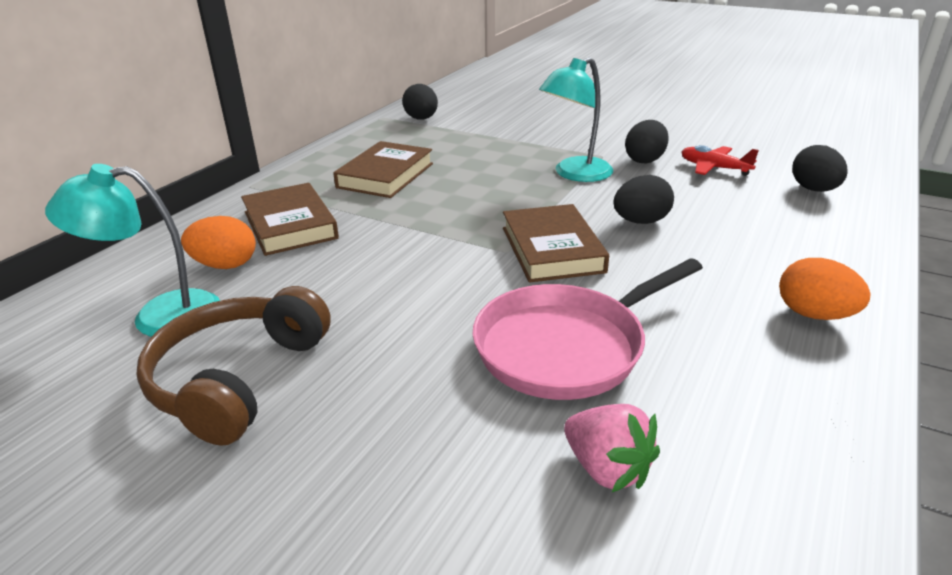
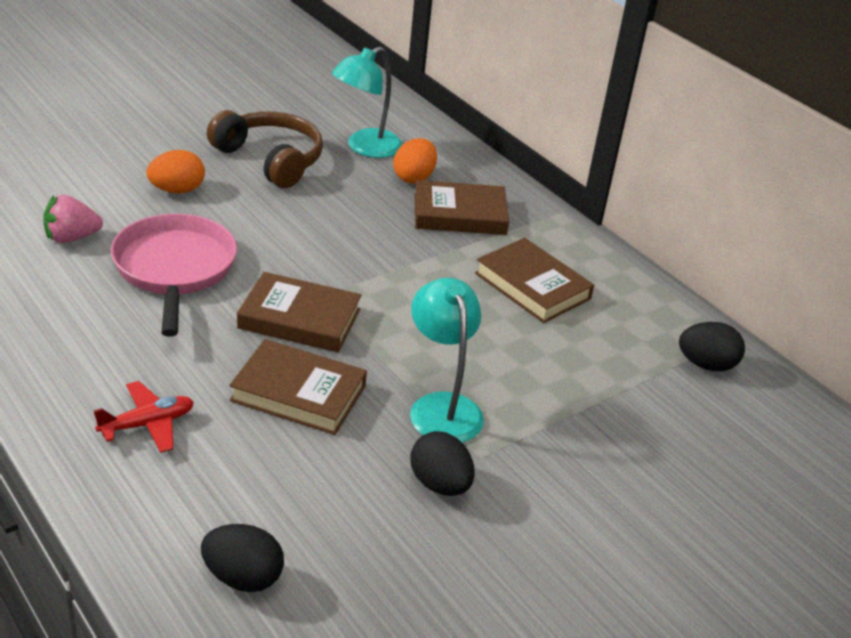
camera: 110 degrees right, 5 degrees up
(159, 316) = (365, 148): turquoise lamp -> turquoise lamp turned 150 degrees counterclockwise
(640, 221) = (298, 393): black egg -> brown book
(714, 168) = (370, 530): red plane -> red plane (147, 424)
(814, 314) = (76, 396): orange egg -> orange egg (177, 190)

